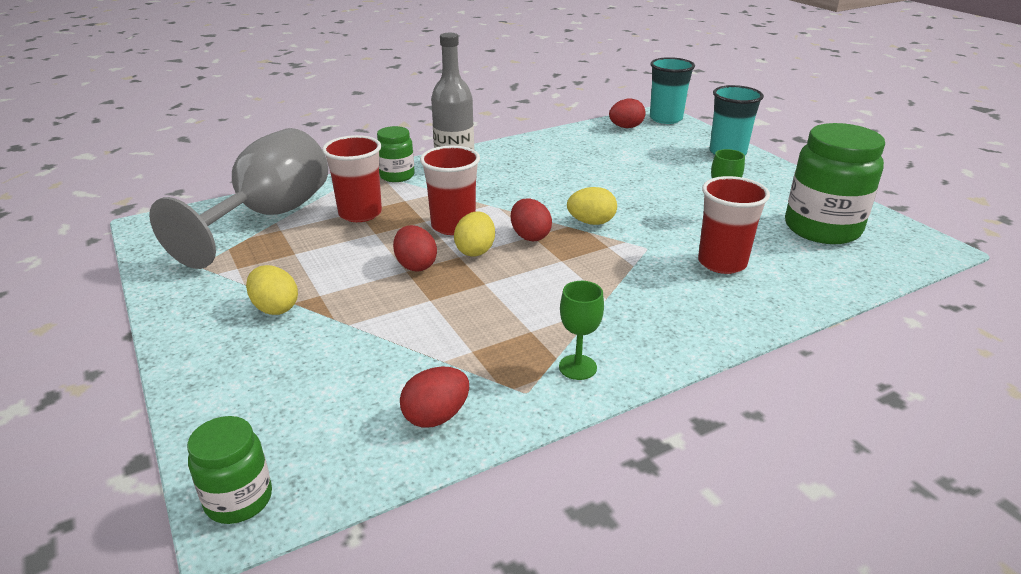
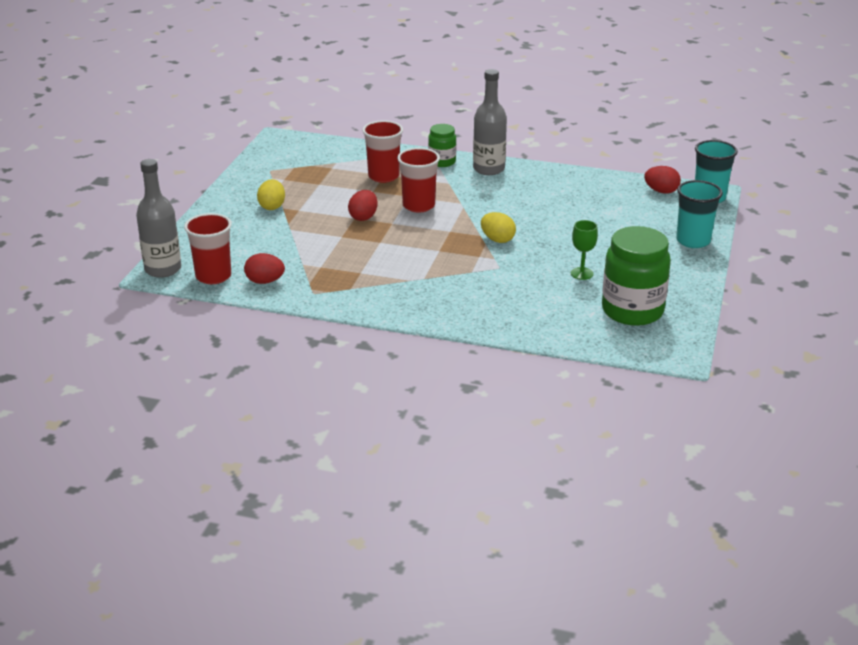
camera: 45 degrees right, 0 degrees up
(239, 500) = (163, 269): green jar -> grey bottle
(269, 217) = (337, 158): grey goblet -> none
(475, 251) = (405, 224): yellow egg -> none
(530, 236) = (448, 230): red egg -> none
(577, 367) = (352, 296): green goblet -> none
(722, 263) = (523, 295): red cup -> red cup (213, 276)

